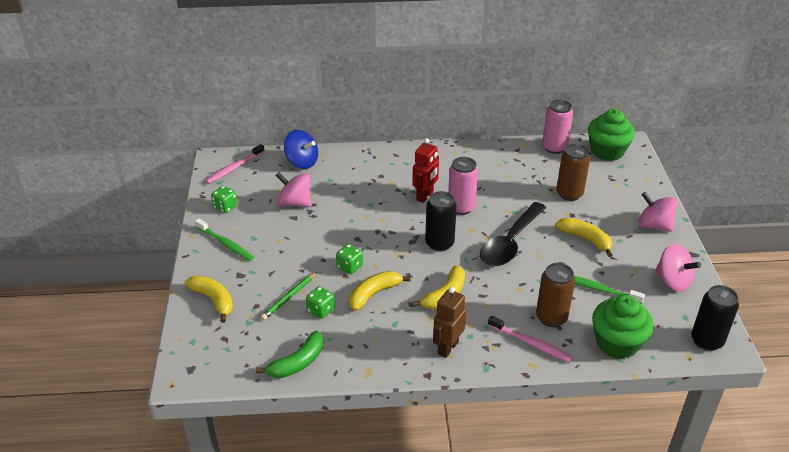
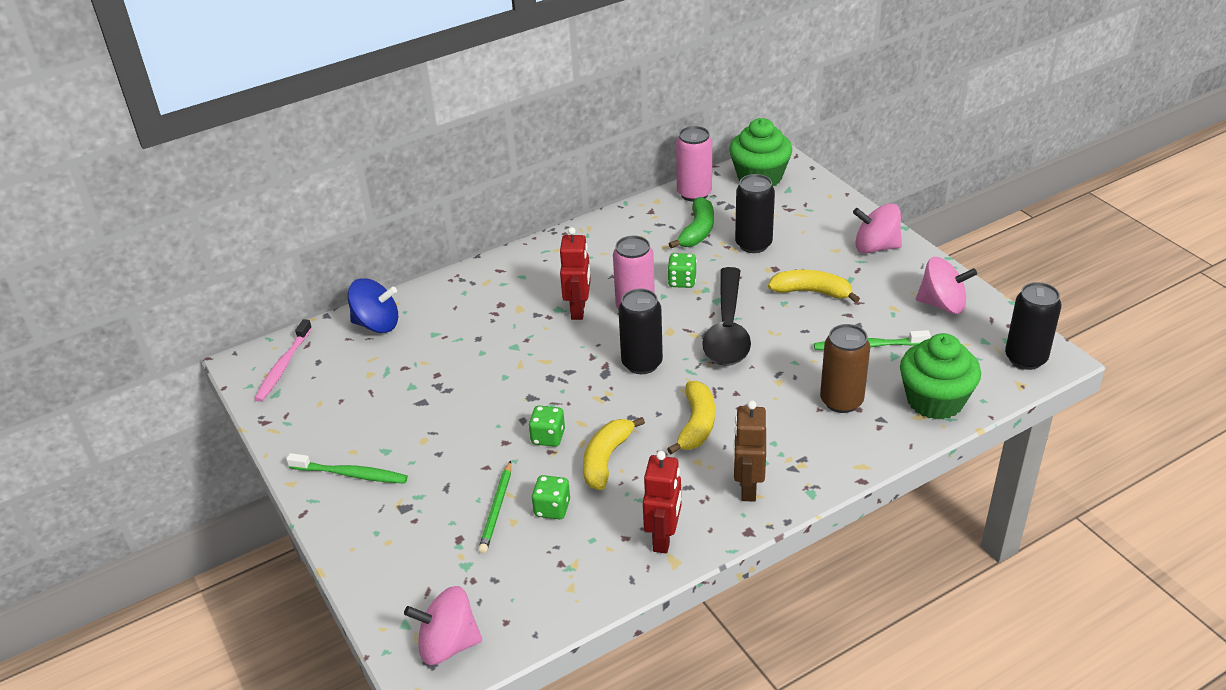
camera: 25 degrees left, 0 degrees up
(214, 300) = (393, 556): yellow banana -> none
(225, 207) = (311, 424): green dice -> green dice (682, 281)
(294, 203) = (408, 382): pink spinning top -> pink spinning top (448, 644)
(297, 363) = (573, 589): green banana -> green banana (697, 231)
(372, 356) = (664, 538): none -> red robot
(531, 343) = (841, 441): pink toothbrush -> none
(569, 194) = (753, 244): brown can -> black can

